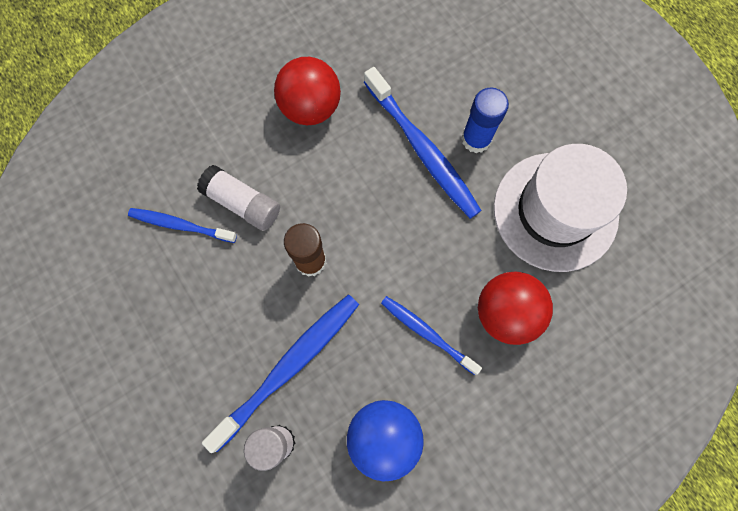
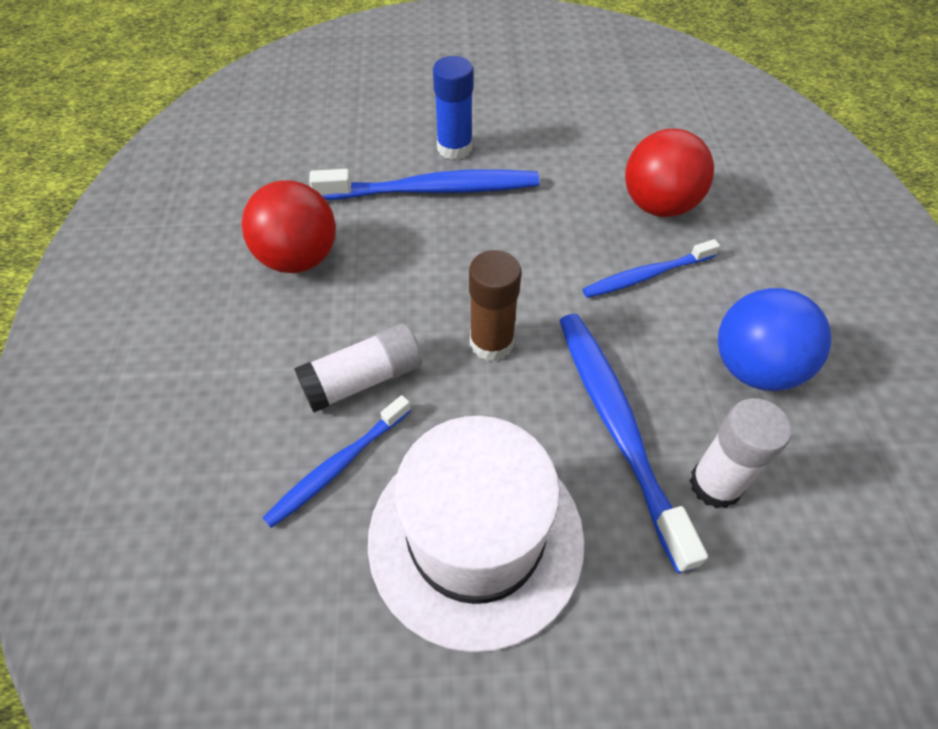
camera: 60 degrees left, 20 degrees down
(555, 211) = (573, 129): white hat -> white hat (475, 537)

